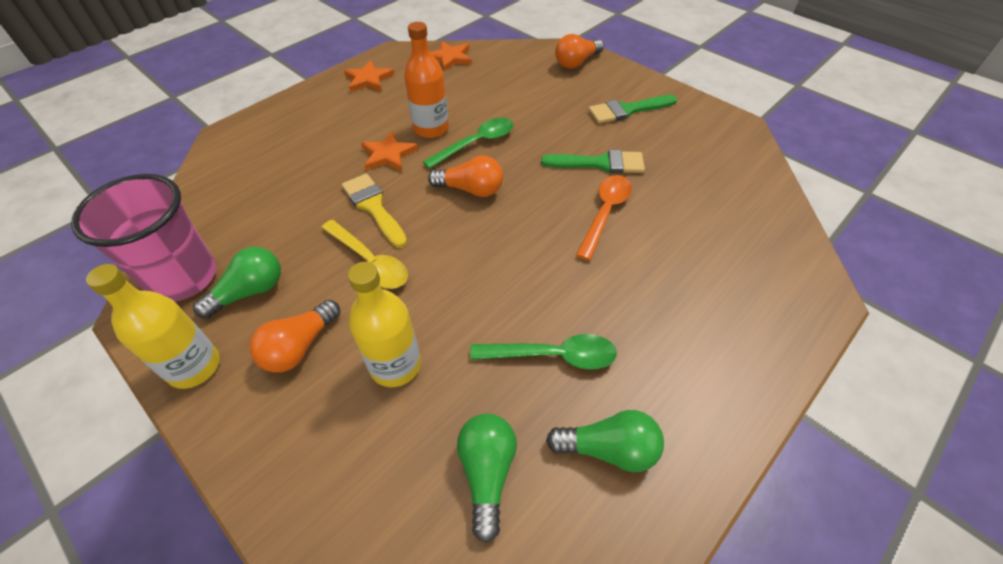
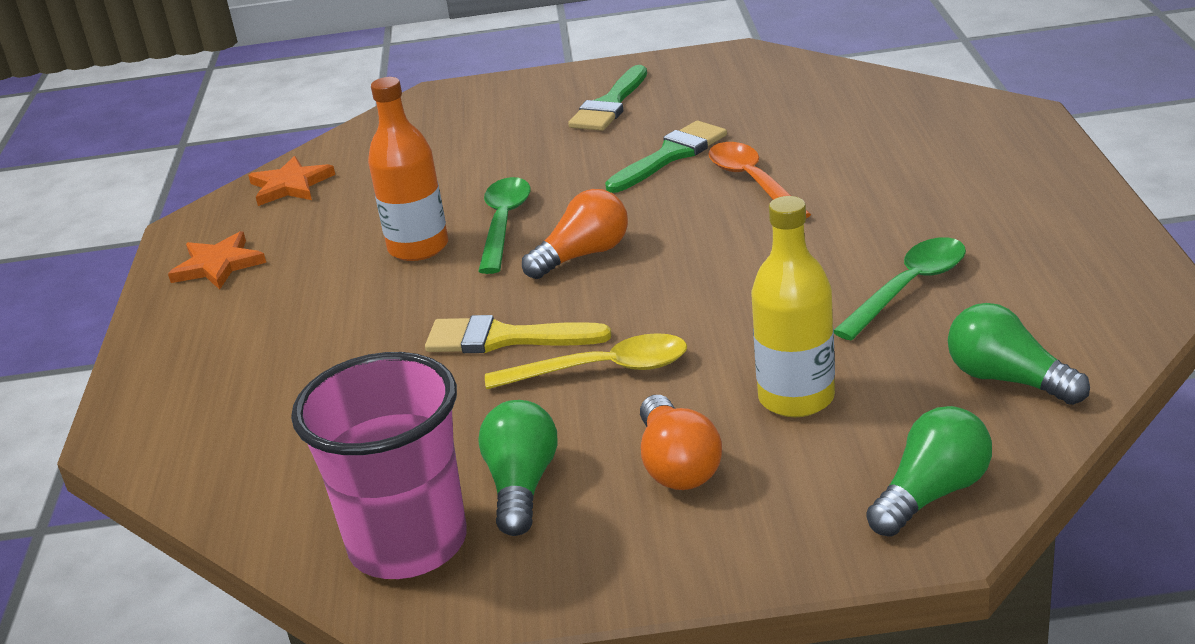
camera: 45 degrees left, 20 degrees down
(194, 367) = (600, 567): yellow bottle -> none
(388, 154) = (417, 297): orange star -> none
(576, 62) = (467, 102): orange light bulb -> none
(609, 449) = (1056, 297): green light bulb -> green light bulb (932, 494)

